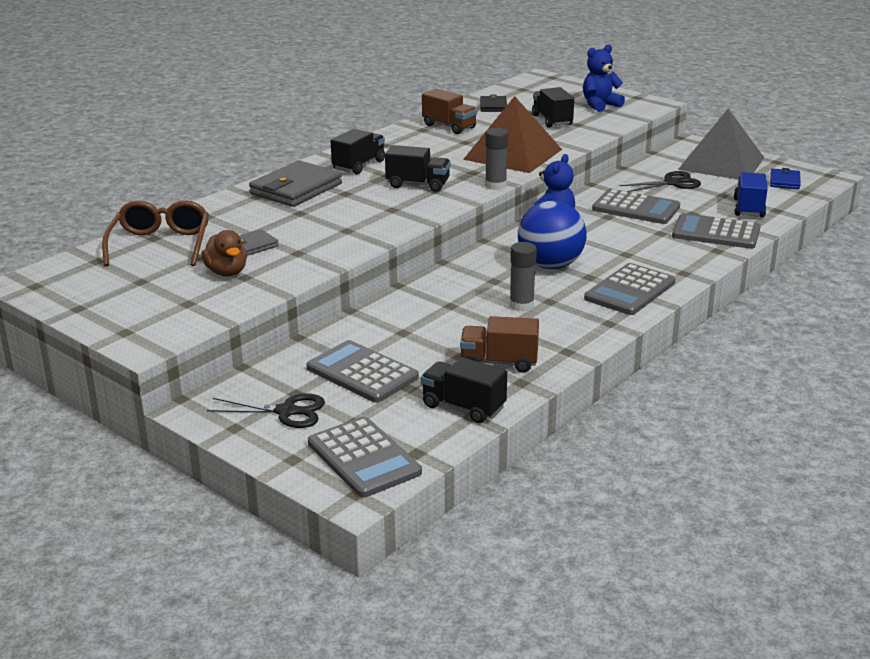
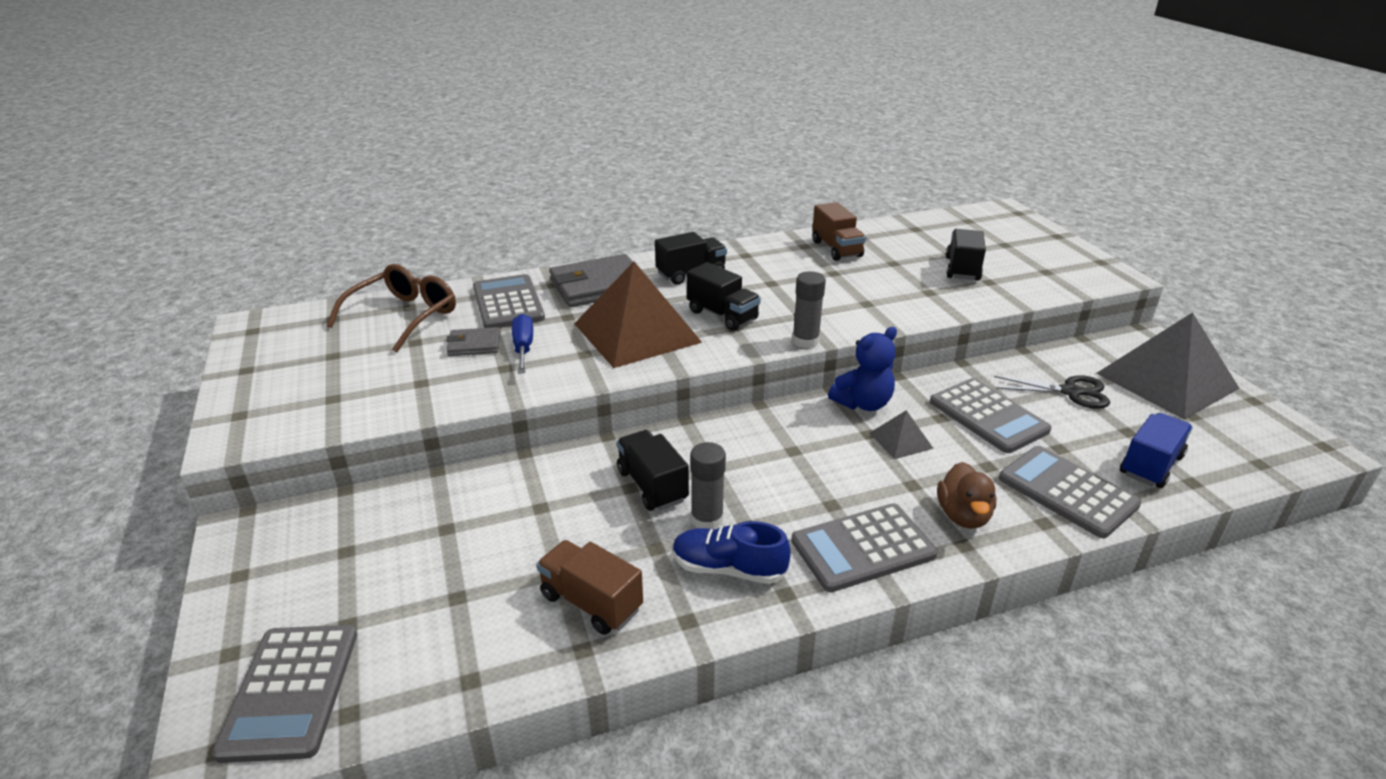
camera: 30 degrees right, 5 degrees up
(227, 272) = (413, 371): brown duck -> brown duck (963, 516)
(286, 411) = (306, 575): black scissors -> none
(294, 238) = (523, 347): none -> blue screwdriver
(362, 373) = (436, 551): grey calculator -> grey calculator (508, 303)
(463, 407) = (477, 660): black truck -> black truck (652, 486)
(493, 106) = (912, 235): black wallet -> none
(512, 154) = (869, 303): brown pyramid -> brown pyramid (636, 332)
(550, 265) = (800, 469): blue ball -> none
(563, 323) = (728, 569): none -> blue shoe
(596, 234) = (901, 440): none -> grey pyramid
(600, 105) = (1042, 262): blue teddy bear -> none
(784, 181) = (1241, 437): blue wallet -> none

